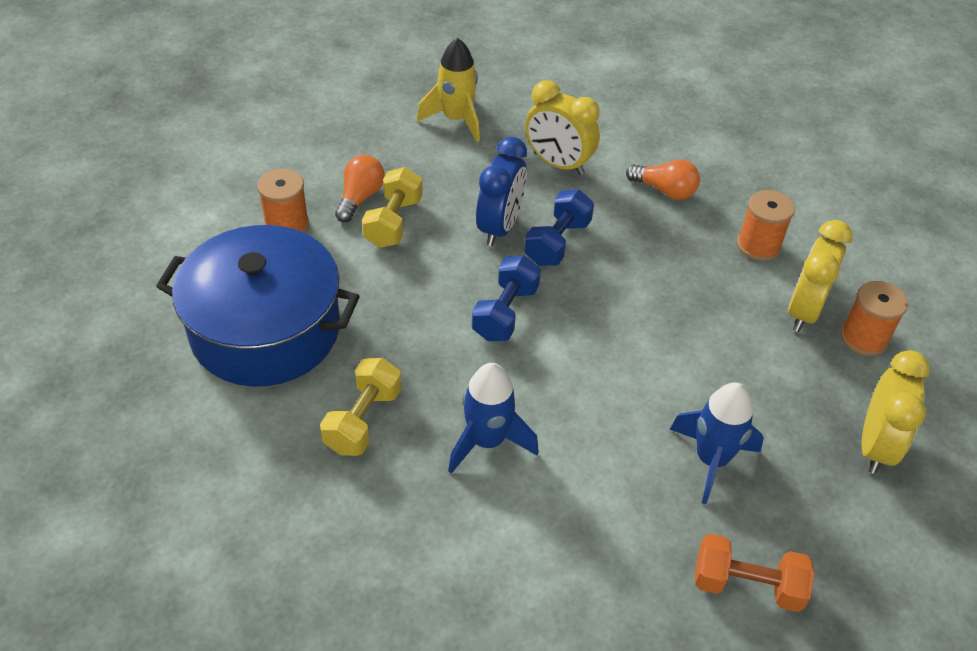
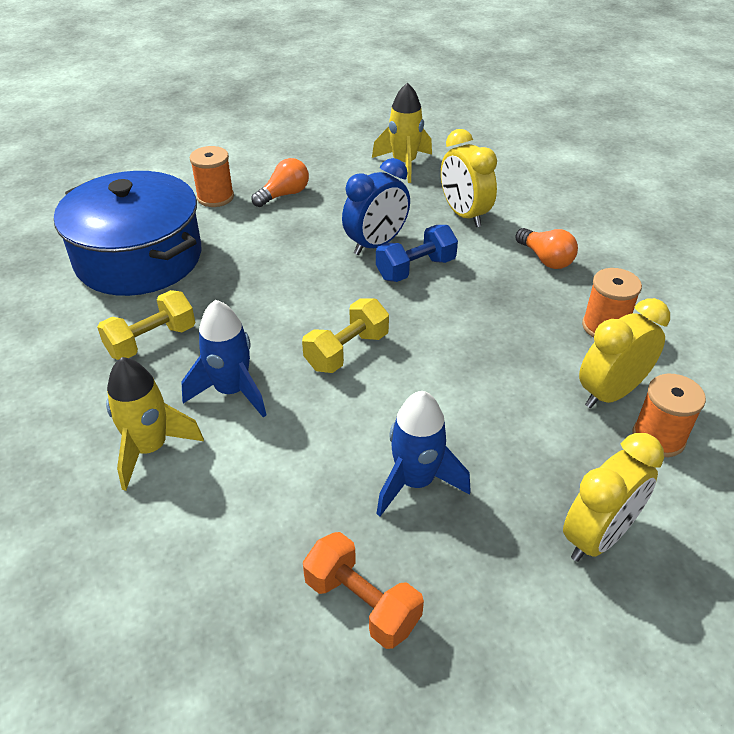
camera: 30 degrees right, 5 degrees down
(393, 222) = (295, 217): yellow dumbbell -> yellow dumbbell (347, 351)
(459, 532) = (150, 449): none -> yellow rocket
(505, 313) = (328, 305): blue dumbbell -> none

